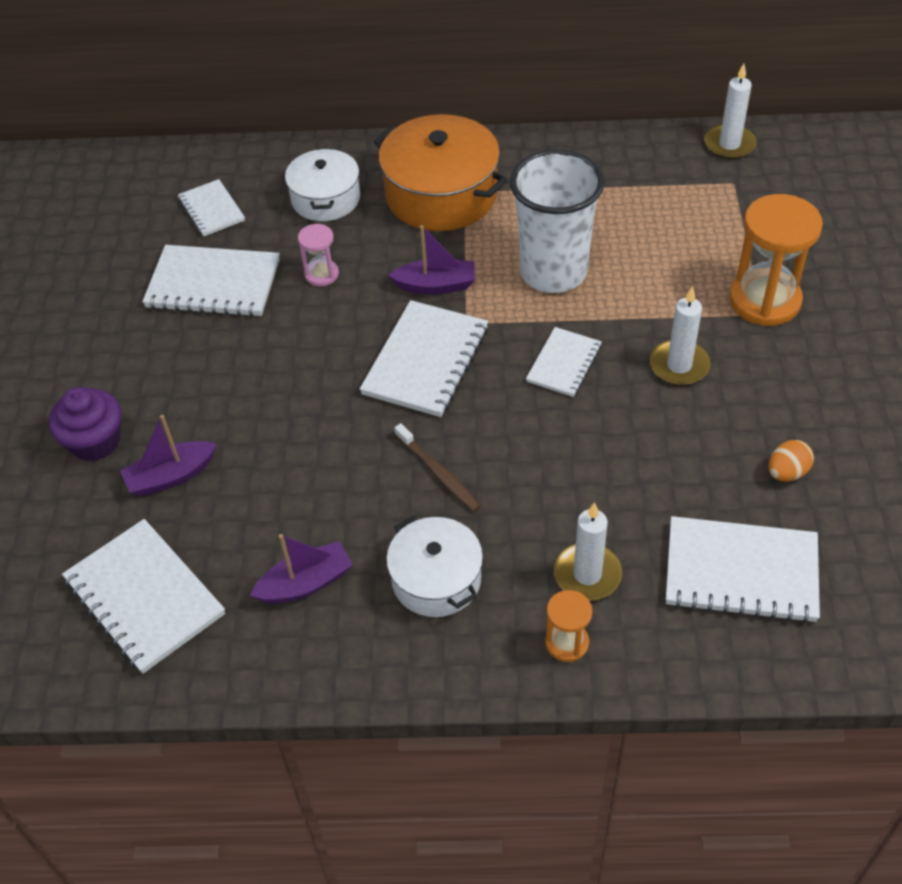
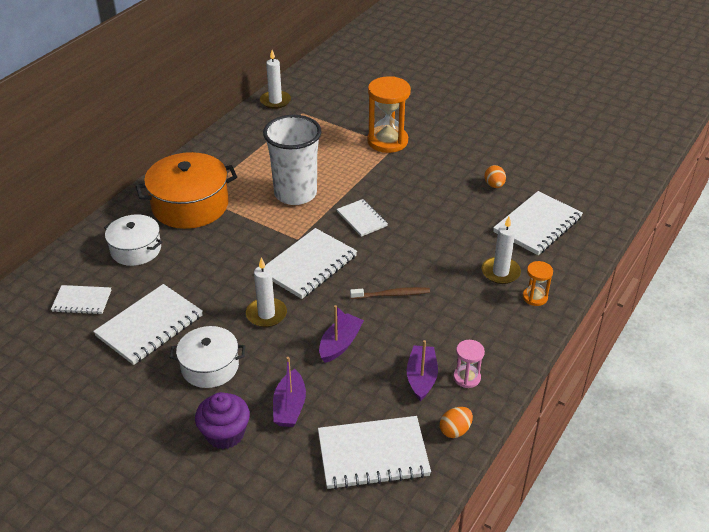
camera: 60 degrees left, 10 degrees down
(236, 666) = (455, 430): none -> orange egg
(321, 274) = (197, 277): pink hourglass -> pink hourglass (467, 377)
(426, 361) = (309, 265): white notebook -> white notebook turned 75 degrees clockwise
(436, 285) = (257, 237): purple boat -> purple boat (340, 344)
(436, 579) = (460, 325): white pot -> white pot (210, 366)
(679, 365) = (401, 184): white candle -> white candle (266, 314)

